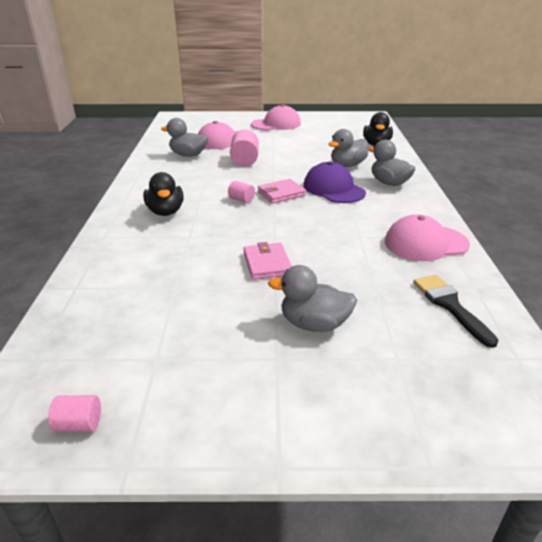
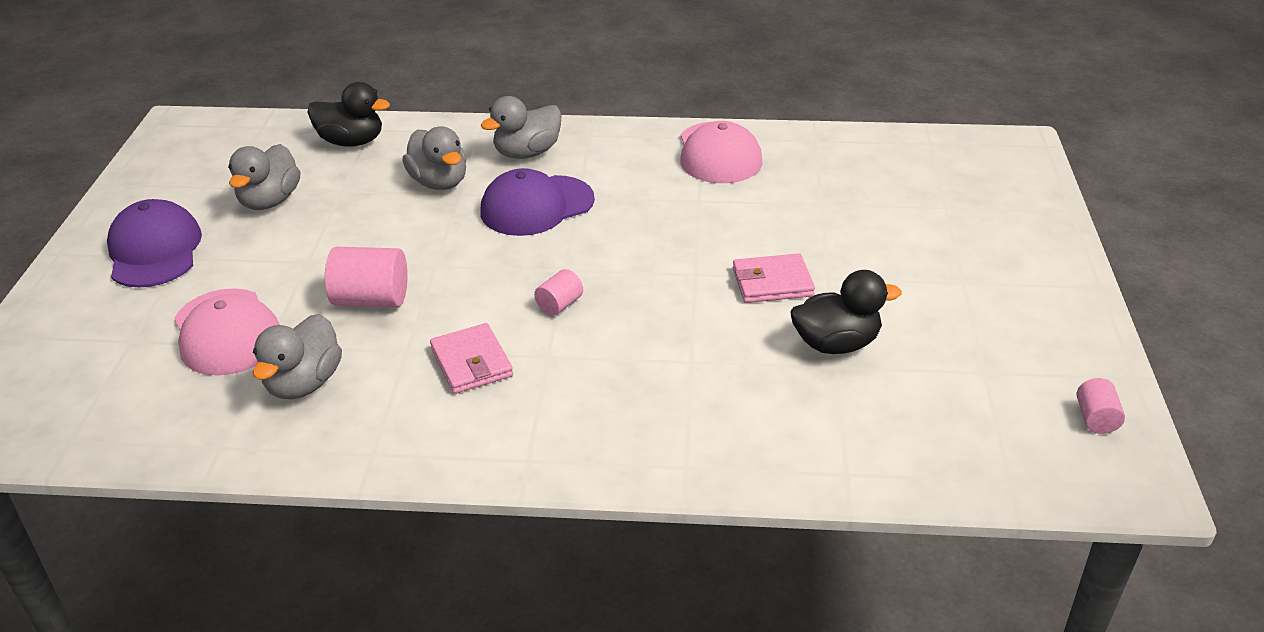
camera: 85 degrees left, 5 degrees up
(165, 212) = (594, 396): black duck -> black duck (836, 344)
(276, 124) = (154, 250): pink cap -> purple cap
(281, 194) = (544, 260): pink wallet -> pink wallet (471, 363)
(314, 324) = (899, 253): grey duck -> grey duck (270, 201)
(450, 305) = (852, 161): black brush -> none

